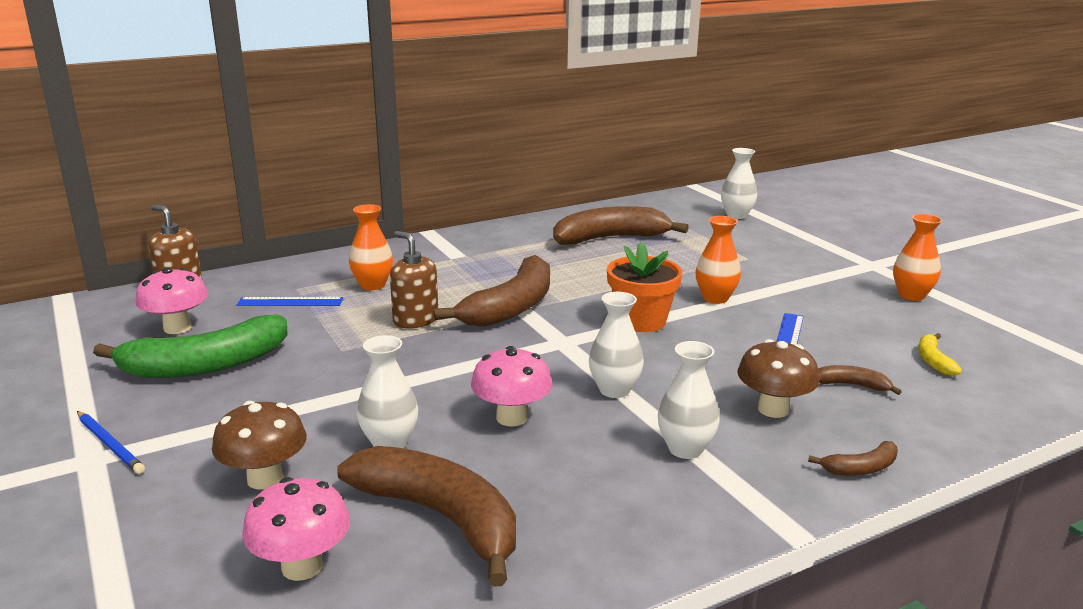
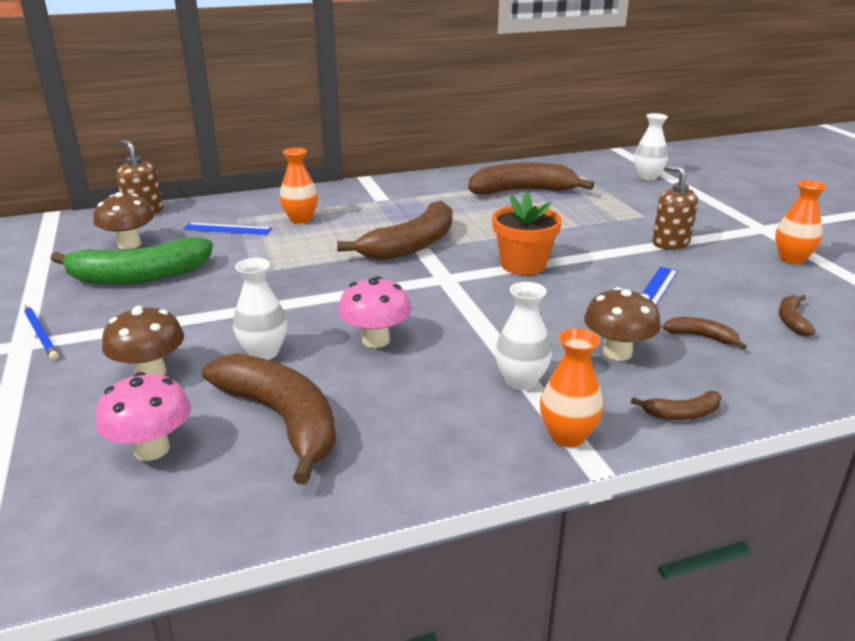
camera: 10 degrees right, 5 degrees up
(177, 328) = (129, 244): pink mushroom -> brown mushroom
(415, 320) = (325, 251): brown soap dispenser -> brown soap dispenser (670, 243)
(614, 390) = (476, 323): white vase -> none
(715, 298) = (599, 249): orange vase -> orange vase (567, 436)
(933, 360) = (791, 320): yellow banana -> brown banana

